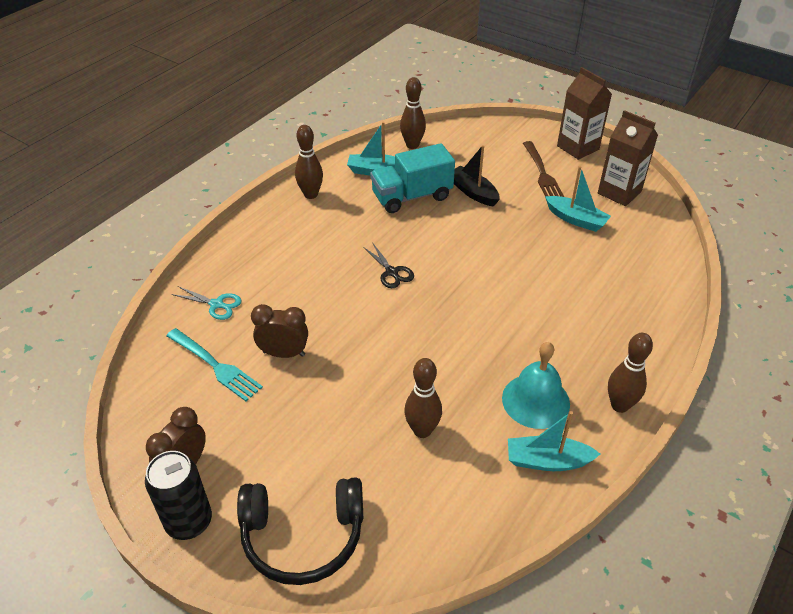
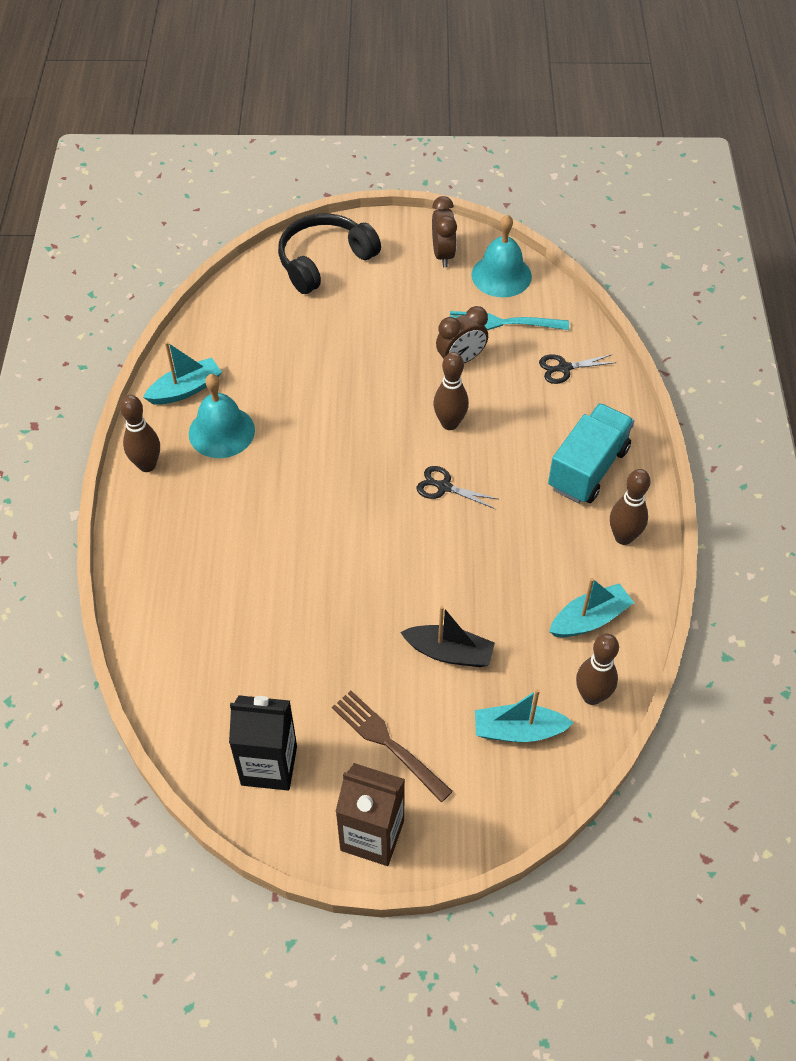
camera: 145 degrees right, 10 degrees up
(162, 411) = (501, 275): none -> turquoise bell
(189, 522) = (404, 232): black can -> none
(217, 304) = (564, 368): turquoise scissors -> black scissors
(412, 196) = (513, 602): turquoise truck -> turquoise truck (588, 468)
(422, 430) = (297, 361): brown bowling pin -> brown bowling pin (449, 423)
(576, 219) = (299, 678): turquoise boat -> turquoise boat (518, 730)
(619, 192) = (269, 765): brown carton -> black carton

